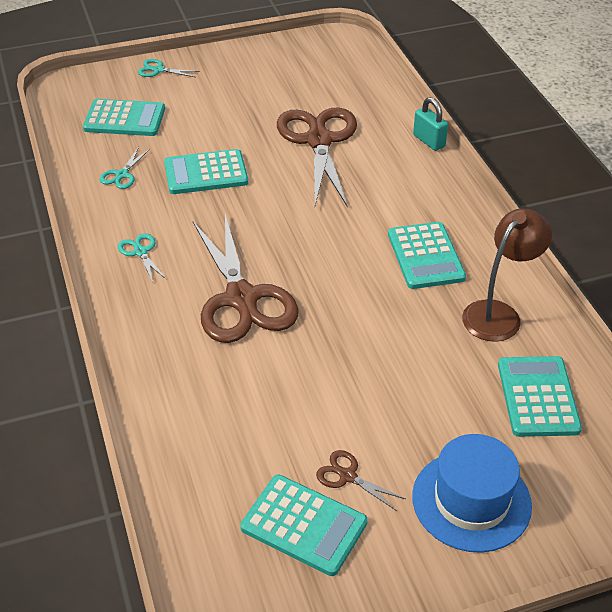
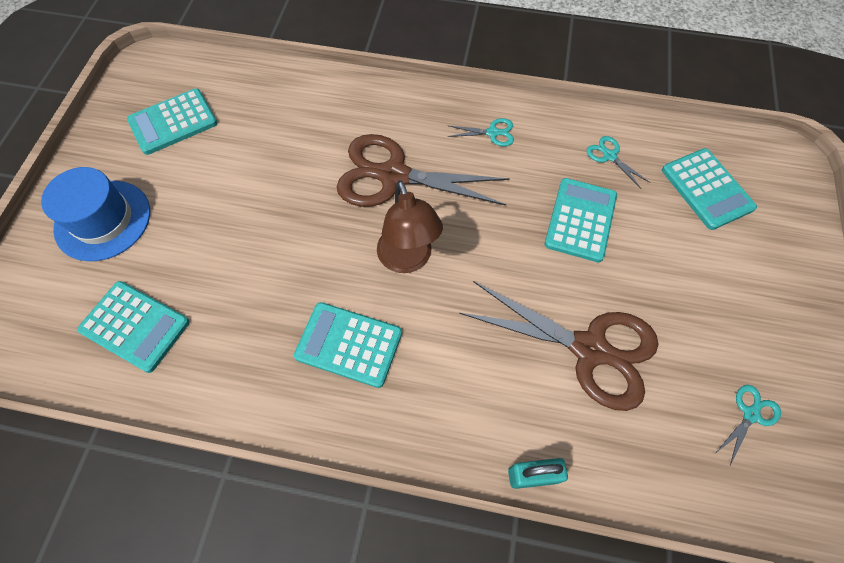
camera: 120 degrees right, 20 degrees up
(124, 119) = (706, 189): turquoise calculator -> turquoise calculator turned 60 degrees counterclockwise
(158, 70) = (801, 253): turquoise scissors -> turquoise scissors (750, 414)
(347, 476) = (184, 161): brown scissors -> none
(498, 314) = (236, 360): brown lamp -> brown lamp (408, 260)

